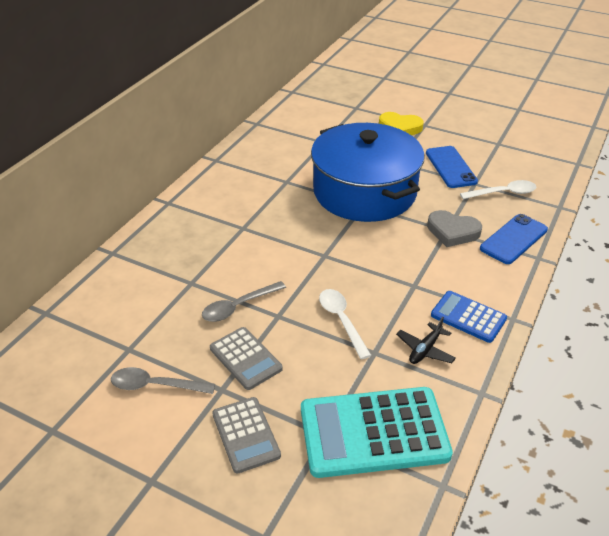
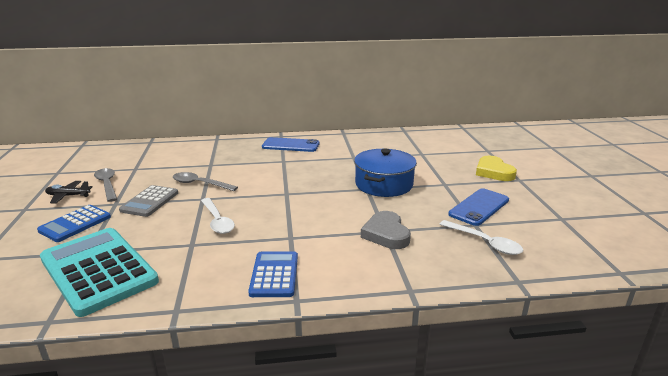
camera: 55 degrees right, 15 degrees down
(245, 435) = (75, 224): grey calculator -> blue calculator
(341, 320) = (217, 221): white spoon -> white spoon turned 120 degrees clockwise
(364, 192) = (384, 184): blue pot -> blue pot, size x0.60
(425, 349) = (212, 265): black plane -> black plane (68, 196)
(513, 239) = (420, 268): blue phone -> blue phone (290, 145)

